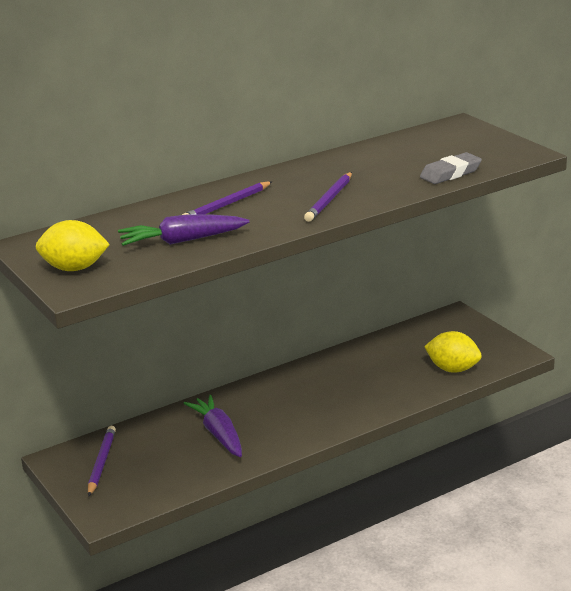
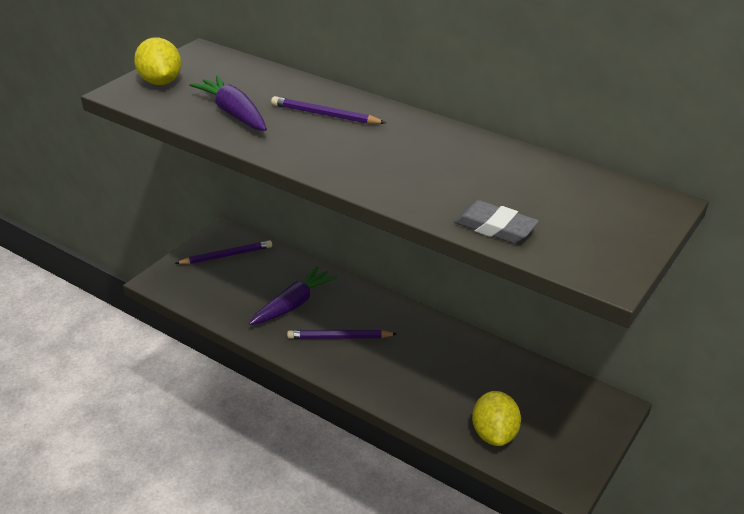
camera: 65 degrees right, 10 degrees up
(329, 199) = (369, 165): purple pencil -> purple pencil (339, 337)

